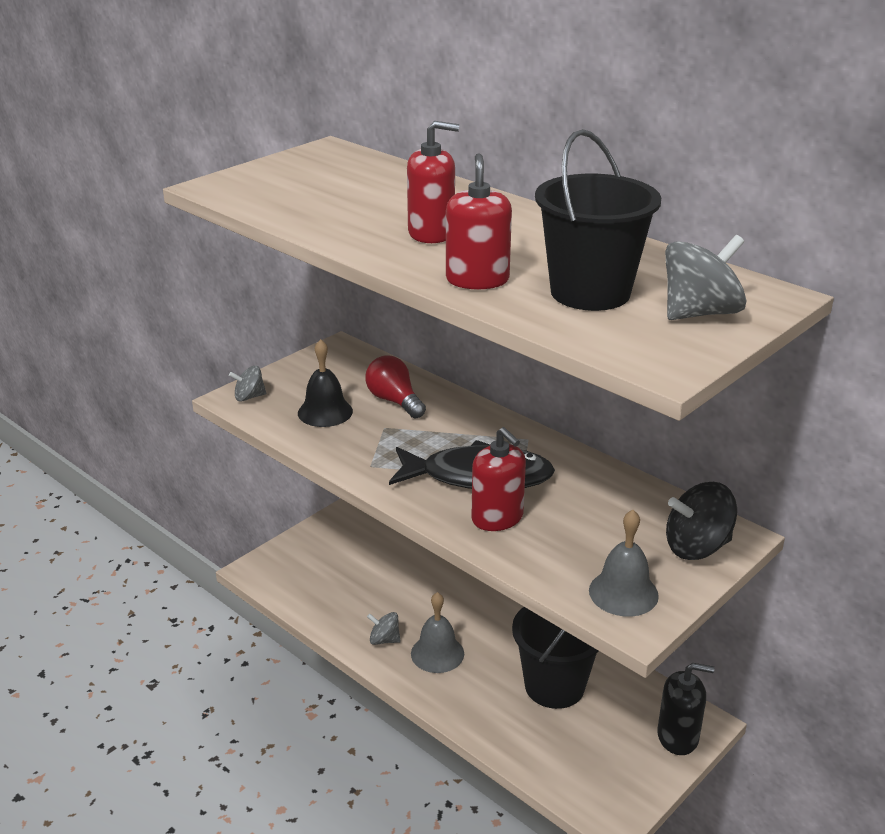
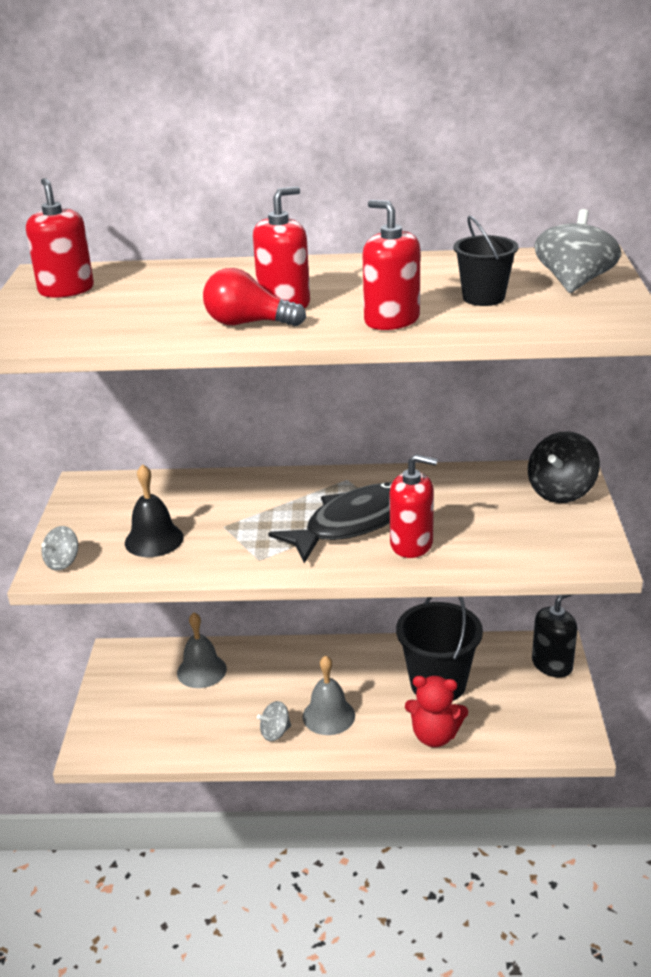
camera: 40 degrees left, 0 degrees up
(317, 166) = (66, 290): none -> red soap dispenser
(394, 401) = (200, 503): red light bulb -> red light bulb (248, 323)
(498, 725) = (434, 736): none -> red teddy bear
(590, 292) = (483, 298): black bucket -> black bucket, size x0.58
(623, 593) = (564, 545): grey bell -> grey bell (201, 671)

